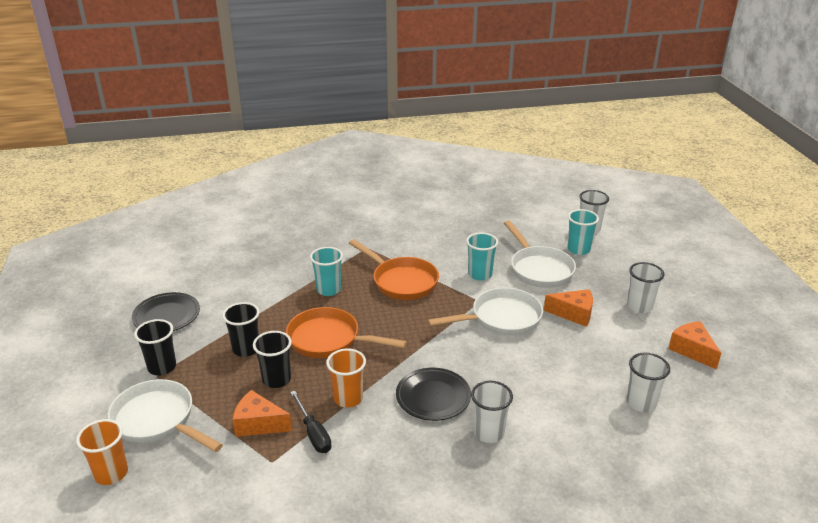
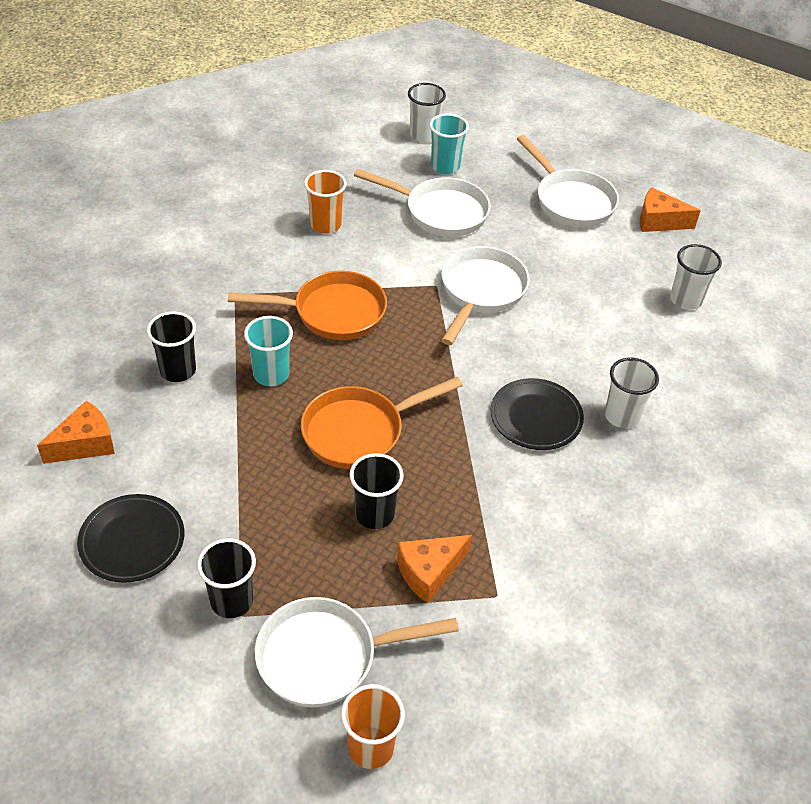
camera: 50 degrees left, 15 degrees up
(246, 349) = (290, 507): black cup -> black cup (178, 370)
(313, 433) = (490, 537): black screwdriver -> none
(348, 398) = (469, 478): orange cup -> orange cup (325, 225)
(480, 274) = (396, 253): turquoise cup -> none
(573, 314) = (532, 244): orange cheese -> orange cheese (85, 444)
(639, 306) = (571, 201): white cup -> white pan

